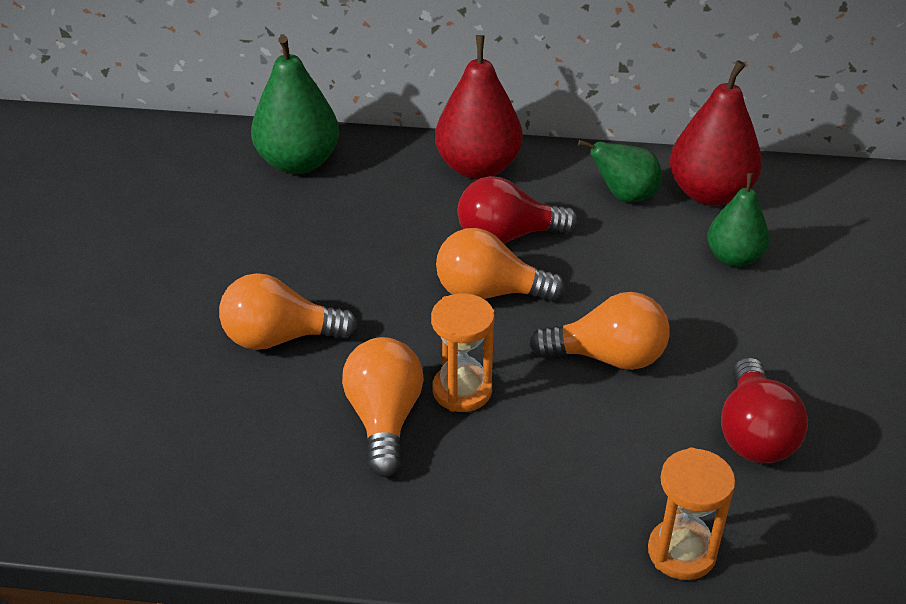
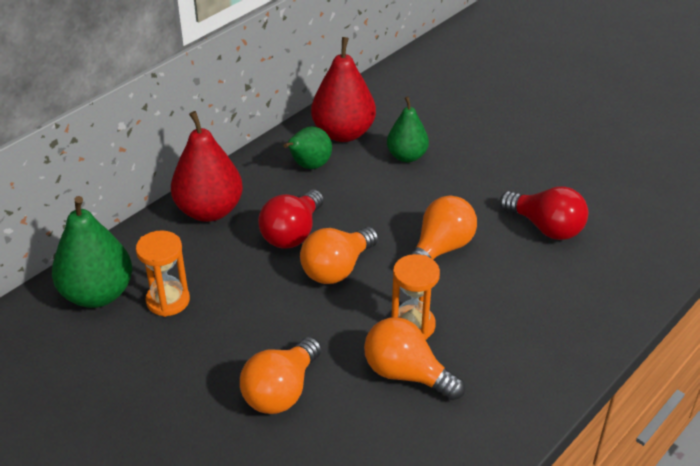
camera: 55 degrees left, 0 degrees up
(681, 552) = (606, 301): orange hourglass -> orange hourglass (168, 300)

